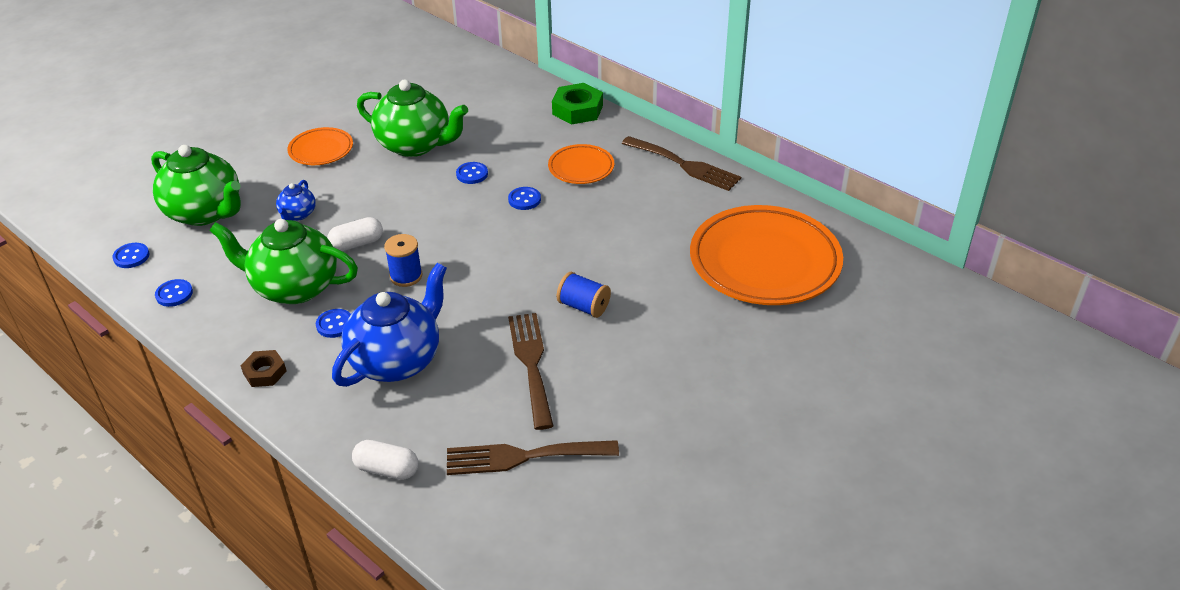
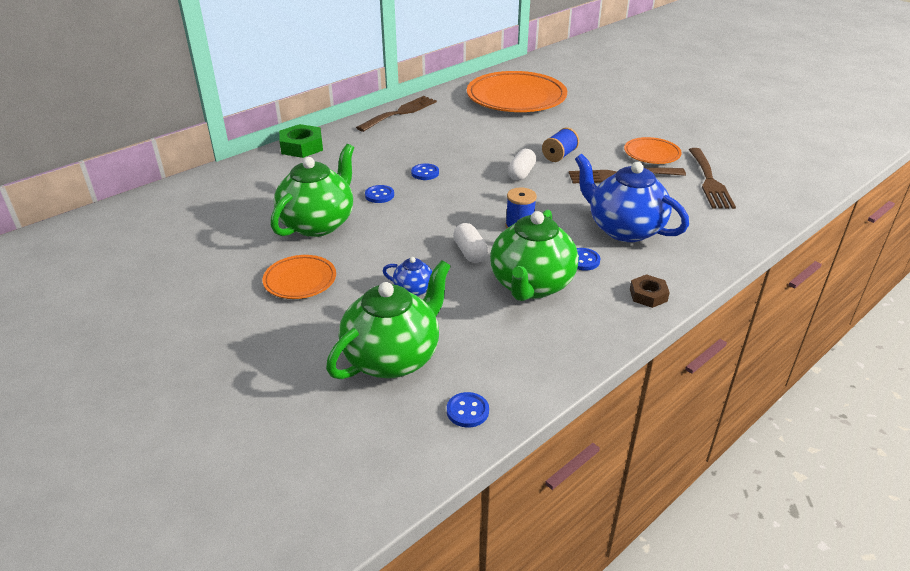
camera: 85 degrees left, 5 degrees down
(174, 294) = (538, 366): blue button -> none
(387, 469) = (738, 231): white capsule -> white capsule (521, 173)
(581, 168) = (389, 149): orange plate -> orange plate (651, 154)

